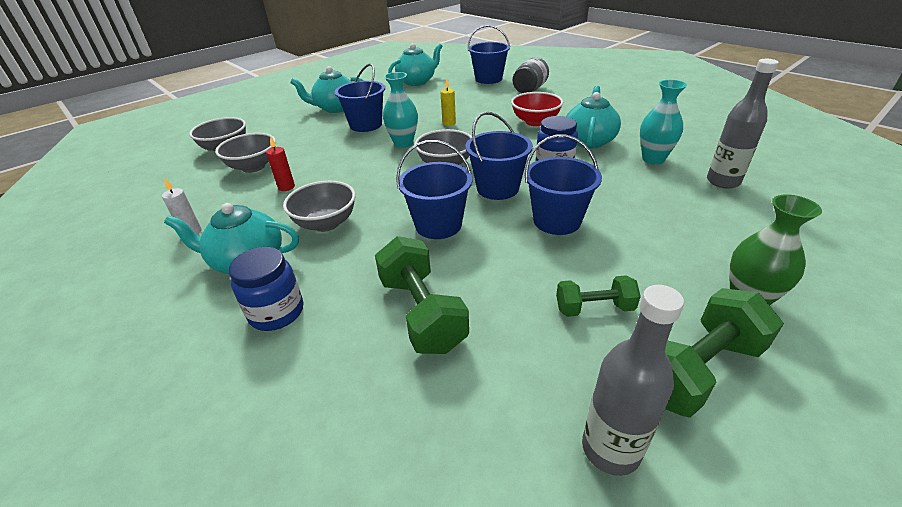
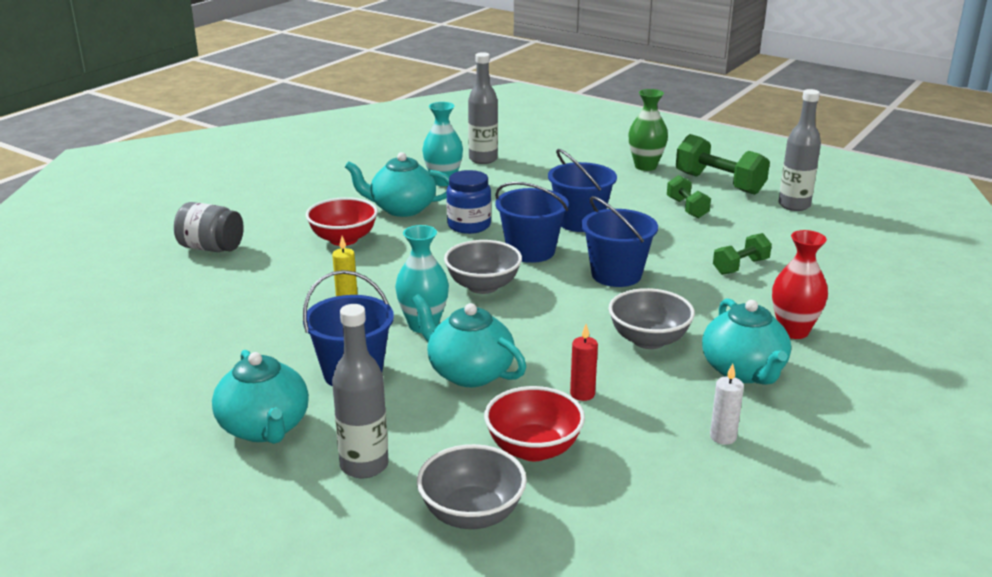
camera: 105 degrees left, 10 degrees down
(253, 167) = (533, 449): grey bowl -> red bowl
(276, 312) = (793, 331): blue jar -> red vase
(286, 127) = (364, 465): none -> grey bottle
(417, 82) = (125, 357): turquoise teapot -> turquoise teapot (469, 373)
(422, 313) = (740, 266): green dumbbell -> green dumbbell, size x0.59
(488, 79) = (141, 285): blue bucket -> none

